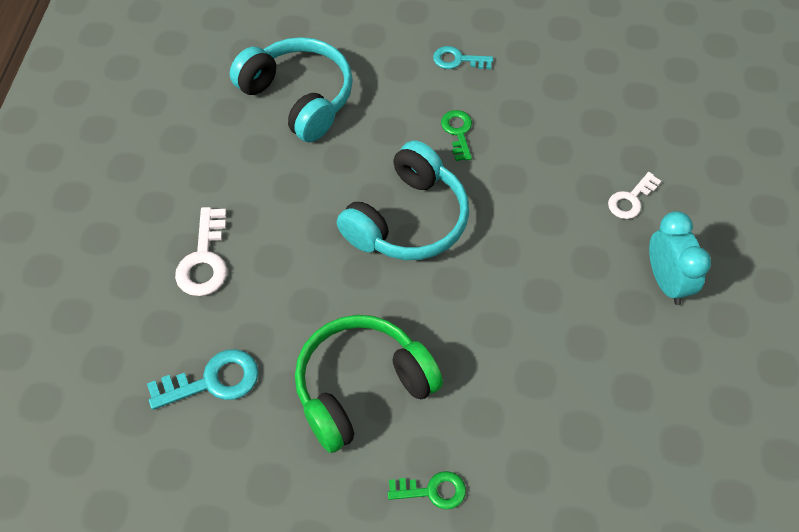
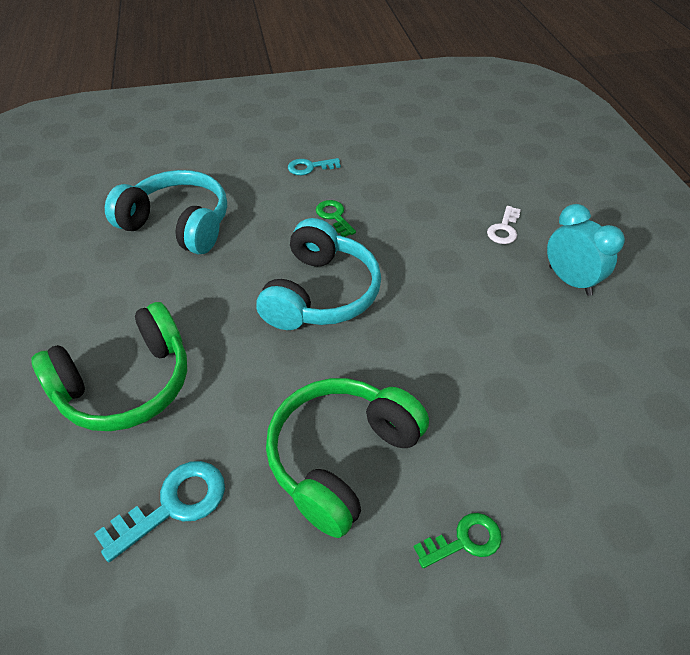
camera: 20 degrees left, 10 degrees down
(204, 260) = (126, 384): white key -> green headphones

